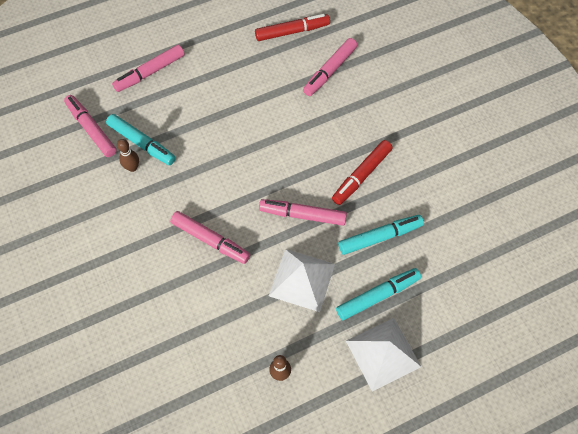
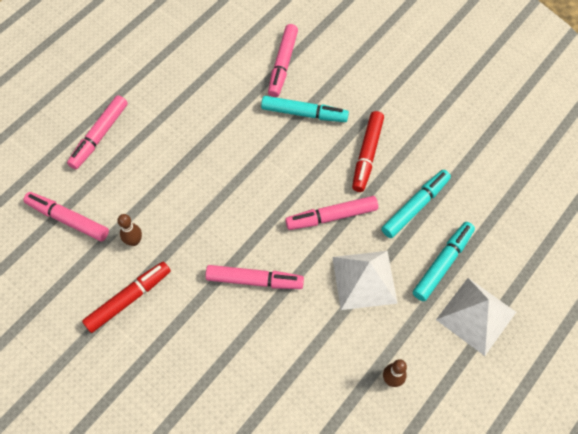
camera: 25 degrees left, 0 degrees up
(142, 143) = (130, 212): turquoise marker -> turquoise marker (304, 113)
(292, 32) = (225, 39): red marker -> red marker (129, 299)

